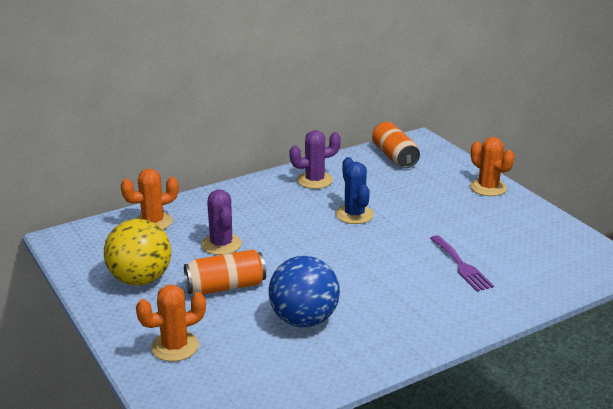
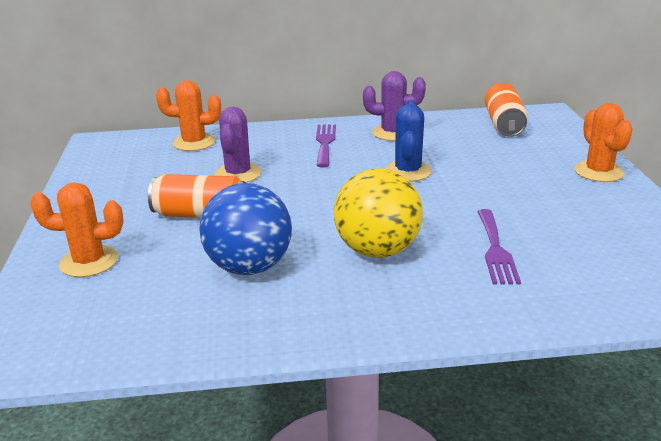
camera: 25 degrees right, 0 degrees up
(140, 279) = (127, 190): yellow ball -> yellow ball (377, 250)
(268, 201) = (325, 143): none -> purple fork

